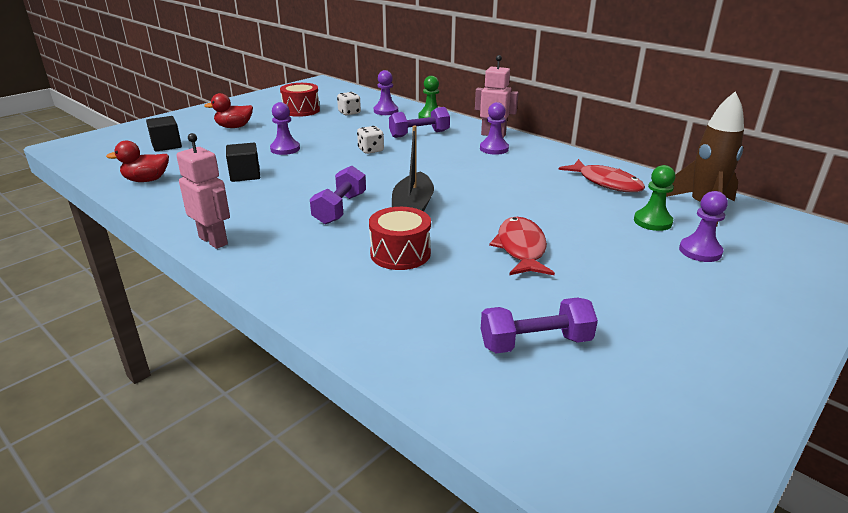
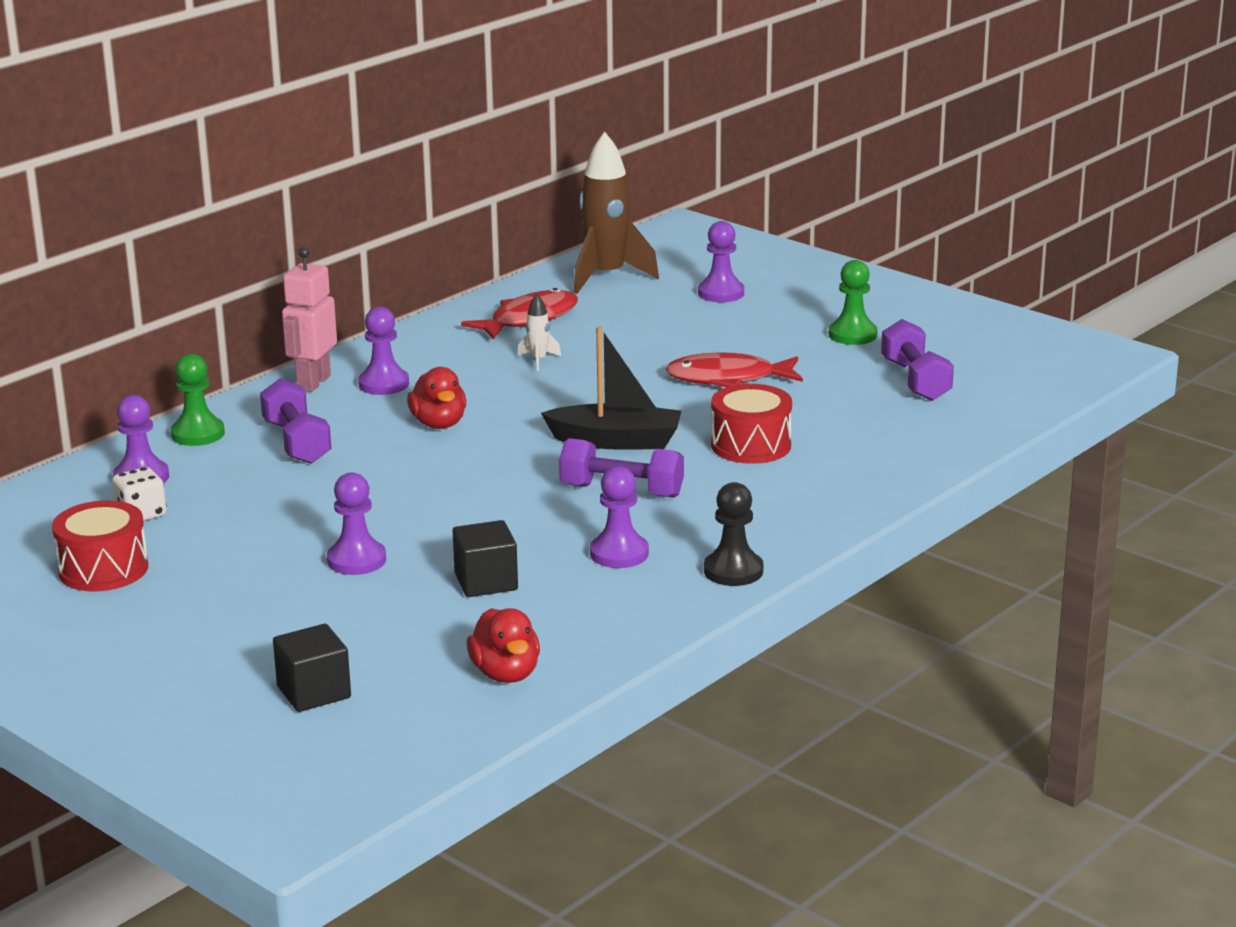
camera: 90 degrees left, 5 degrees down
(214, 240) = (733, 571): pink robot -> black pawn
(234, 127) = (205, 633): red duck -> red duck (439, 424)
(257, 207) = (619, 553): none -> purple pawn
(371, 150) = (375, 481): white dice -> none
(538, 186) = (538, 360): none -> white rocket
(652, 221) = (649, 306): green pawn -> green pawn (852, 335)

